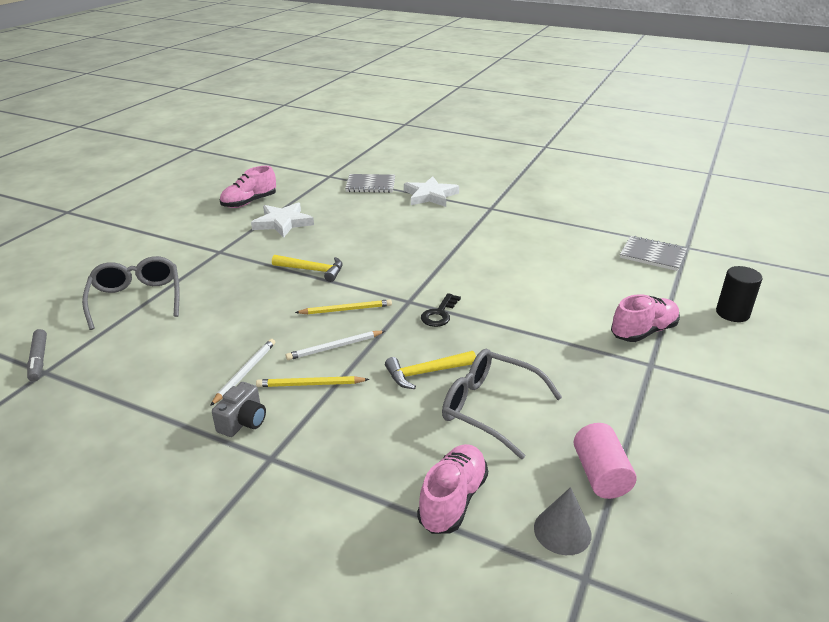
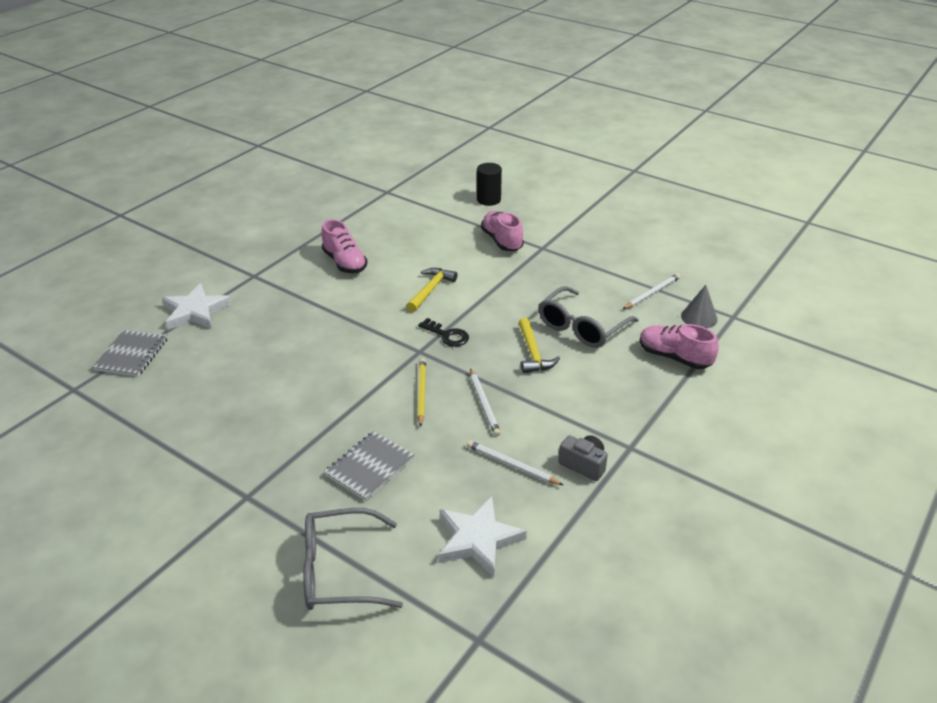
camera: 80 degrees left, 5 degrees up
(39, 360) = (452, 651): grey marker -> none
(249, 202) = (109, 470): pink shoe -> pink shoe (345, 263)
(283, 223) = (196, 436): white star -> white star (478, 539)
(310, 384) = (537, 421): yellow pencil -> none
(313, 270) = (332, 413): yellow hammer -> yellow hammer (431, 290)
(600, 475) = (652, 293): pink cylinder -> white pencil
(652, 255) = (392, 210): grey notebook -> grey notebook (370, 467)

